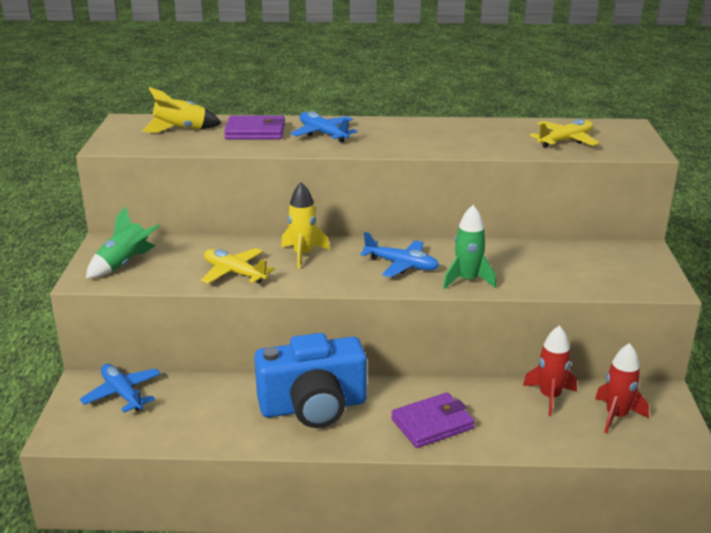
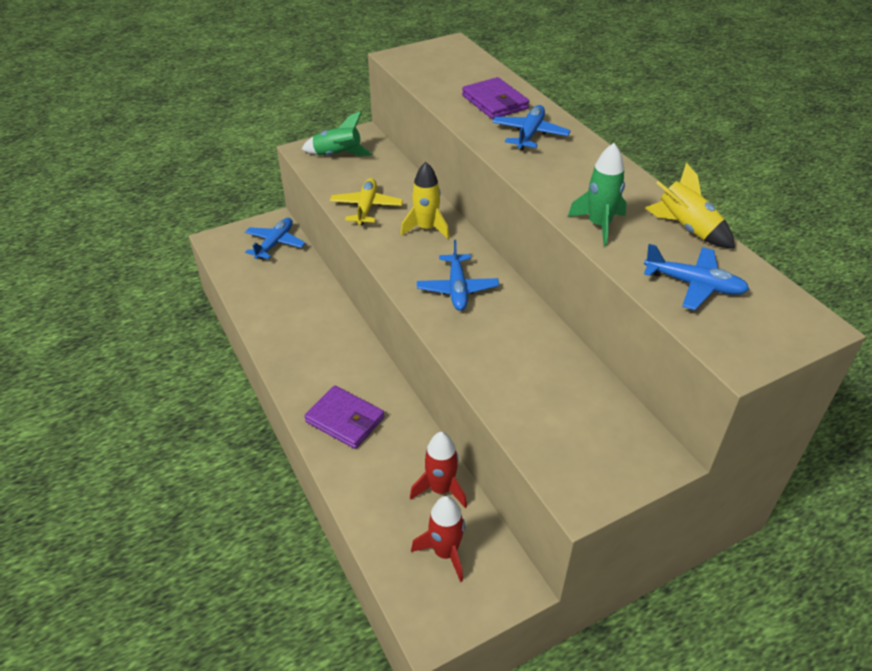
camera: 60 degrees right, 15 degrees up
(180, 130) = (460, 70): yellow rocket -> yellow rocket (687, 228)
(313, 406) = (322, 341): blue camera -> none
(467, 280) = (464, 339): green rocket -> green rocket (599, 225)
(565, 140) = (694, 285): yellow plane -> blue plane

